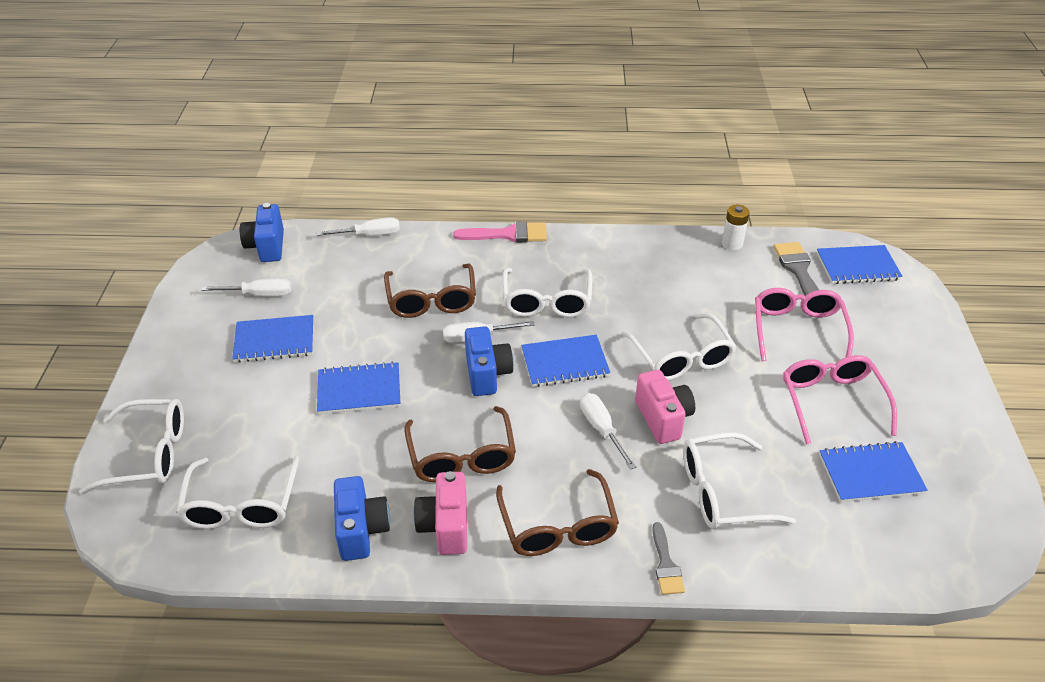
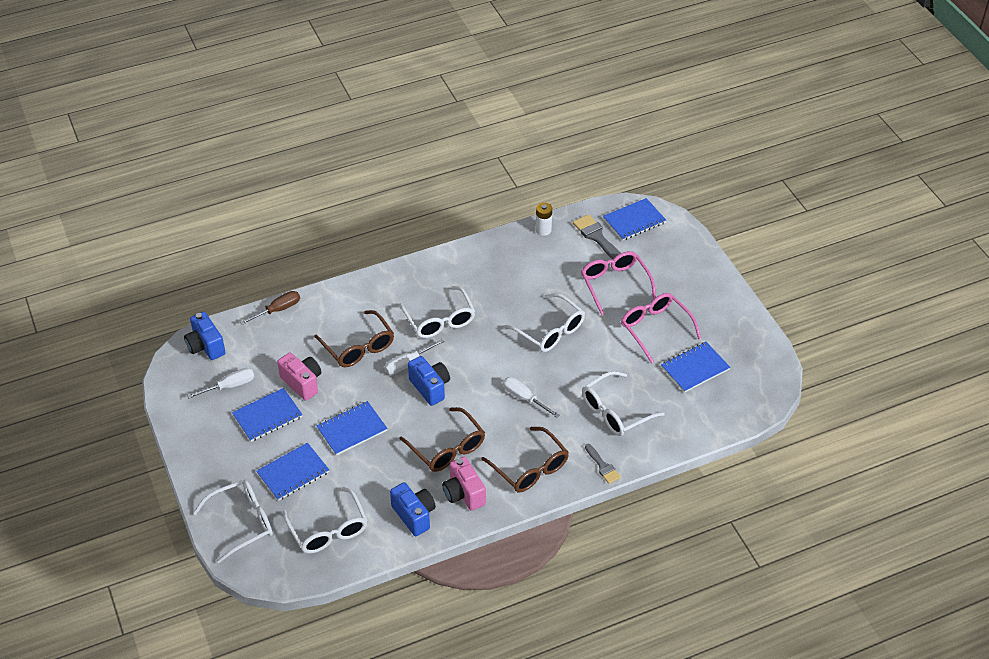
camera: 25 degrees left, 5 degrees up
(370, 235) = (278, 309): white screwdriver -> brown screwdriver
(508, 234) = (381, 275): pink brush -> none
(565, 363) = (477, 361): blue notebook -> blue notebook (293, 473)
(663, 418) = (558, 377): pink camera -> pink camera (302, 383)

